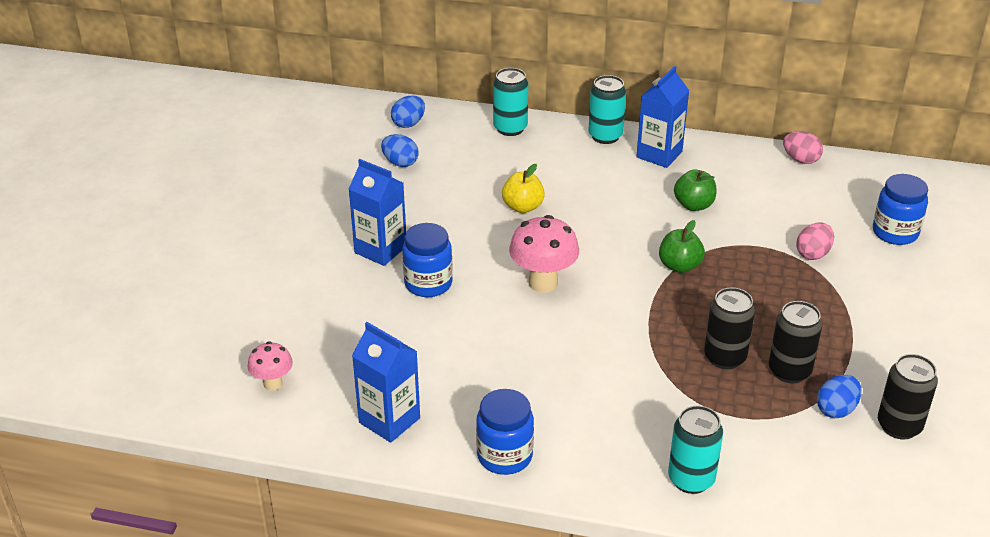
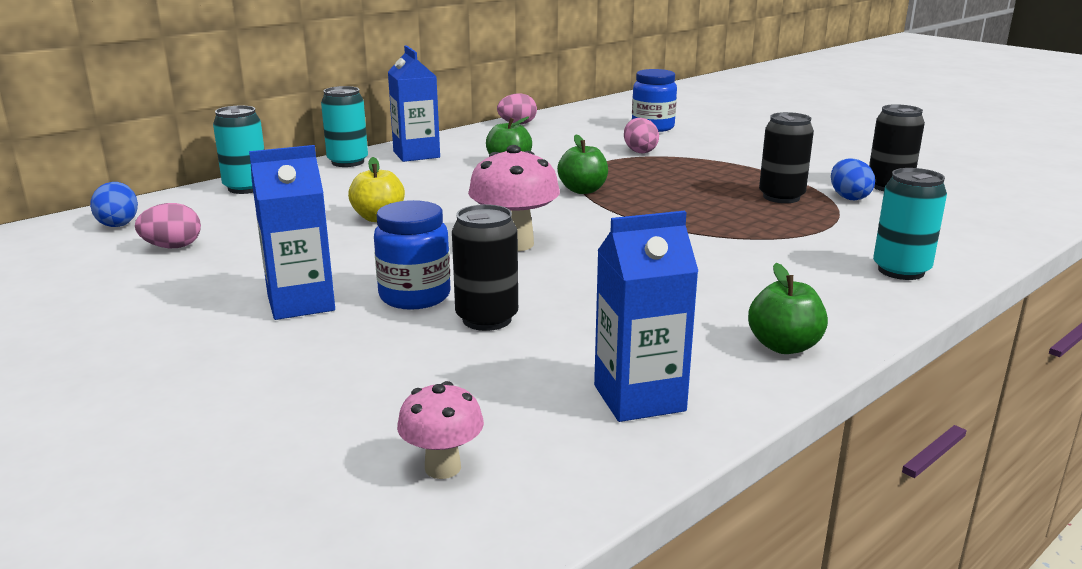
camera: 55 degrees left, 15 degrees down
(400, 163) = (173, 247): blue egg -> pink egg
(504, 456) = (784, 346): blue jar -> green apple
(725, 357) = (735, 211): black can -> black can (487, 319)

